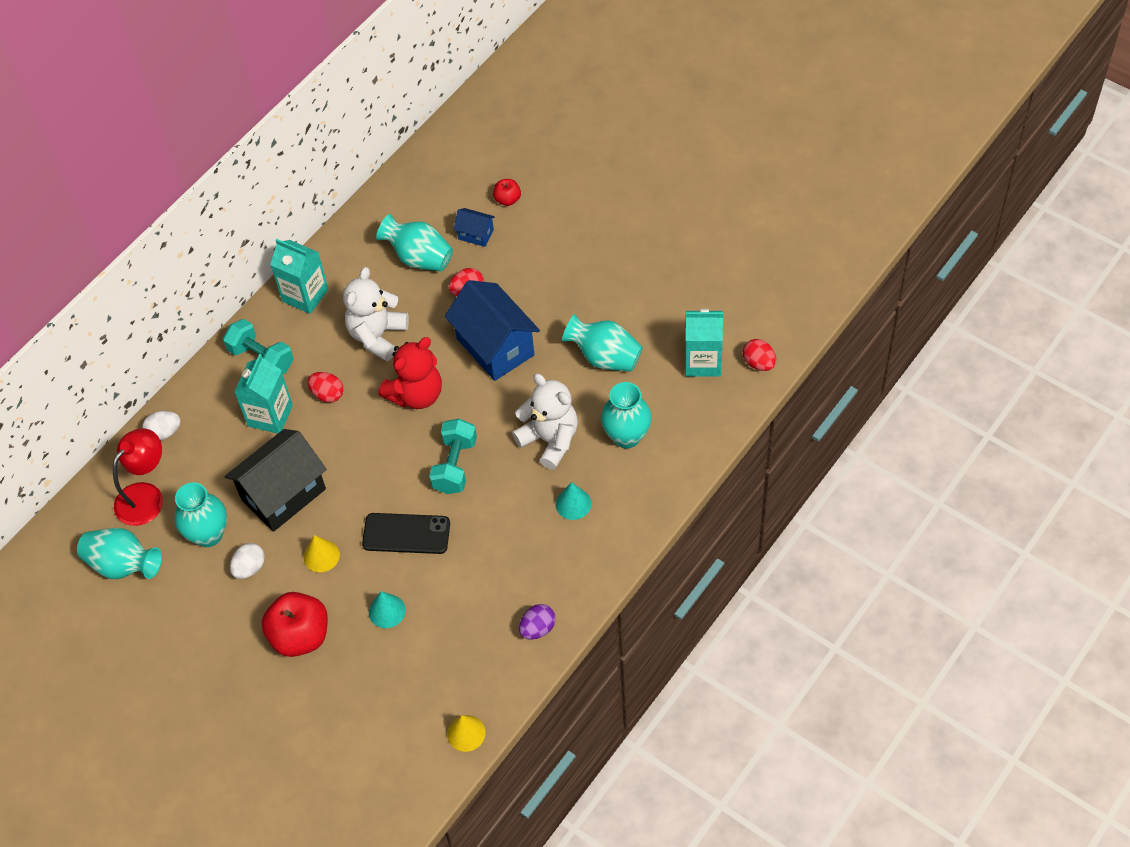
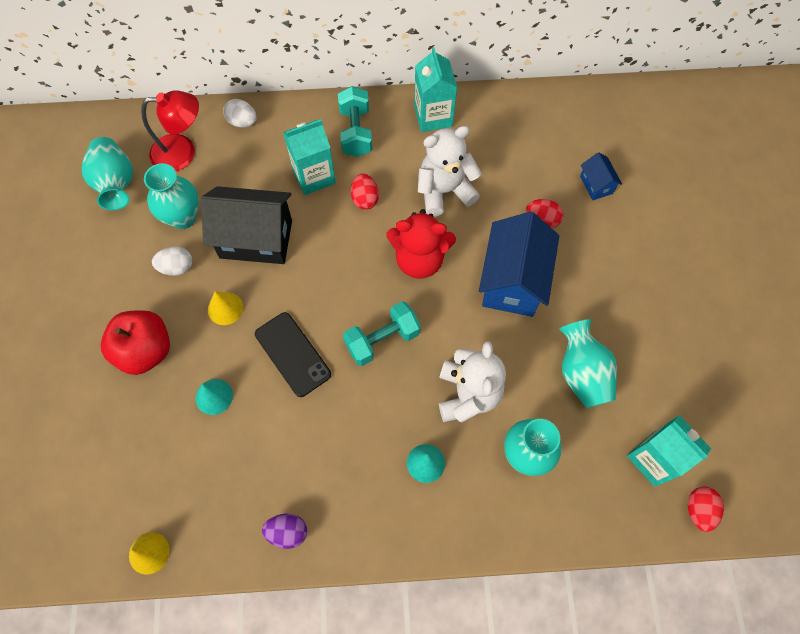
camera: 45 degrees right, 10 degrees up
(419, 258) = (537, 163): turquoise vase -> none
(507, 199) = (649, 181): red apple -> none

